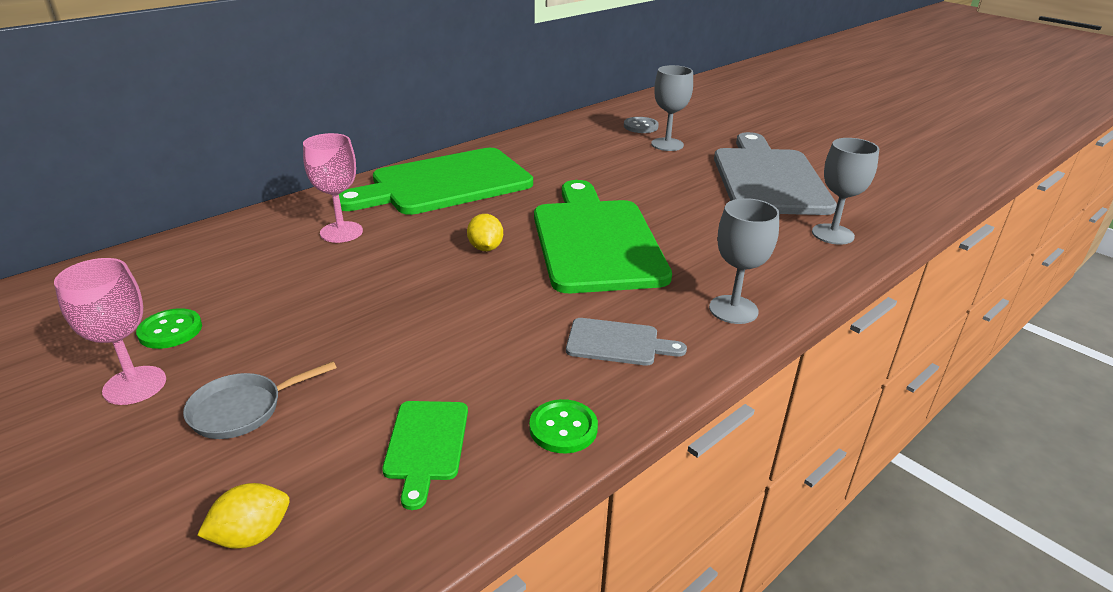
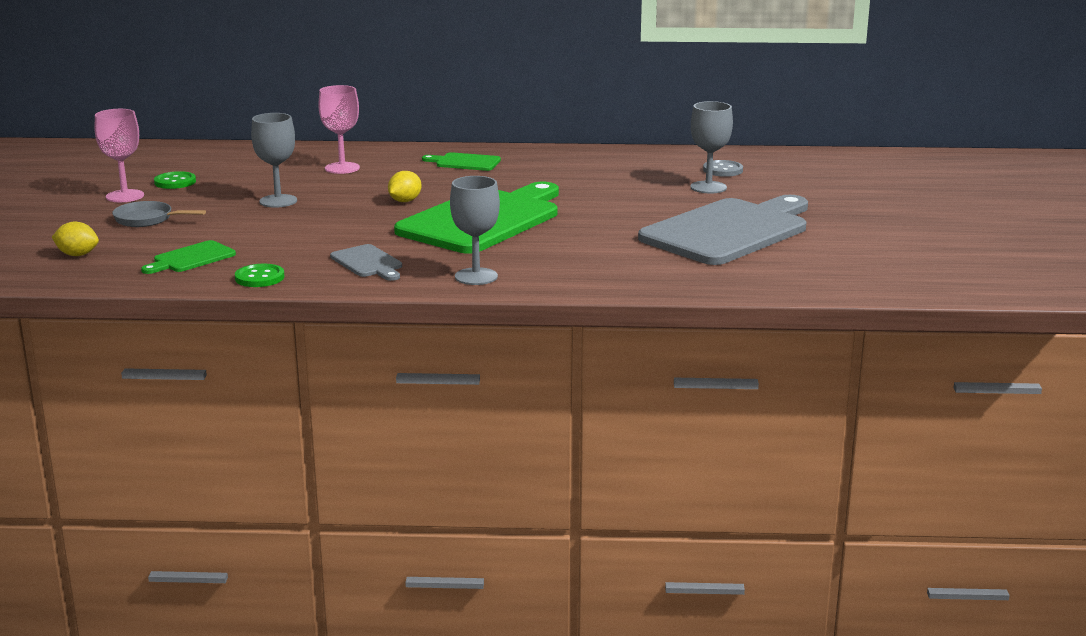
camera: 45 degrees right, 10 degrees down
(444, 184) = (465, 162): green cutting board -> green cutting board, size x0.43
(832, 234) = (672, 273): grey goblet -> grey goblet (278, 201)

